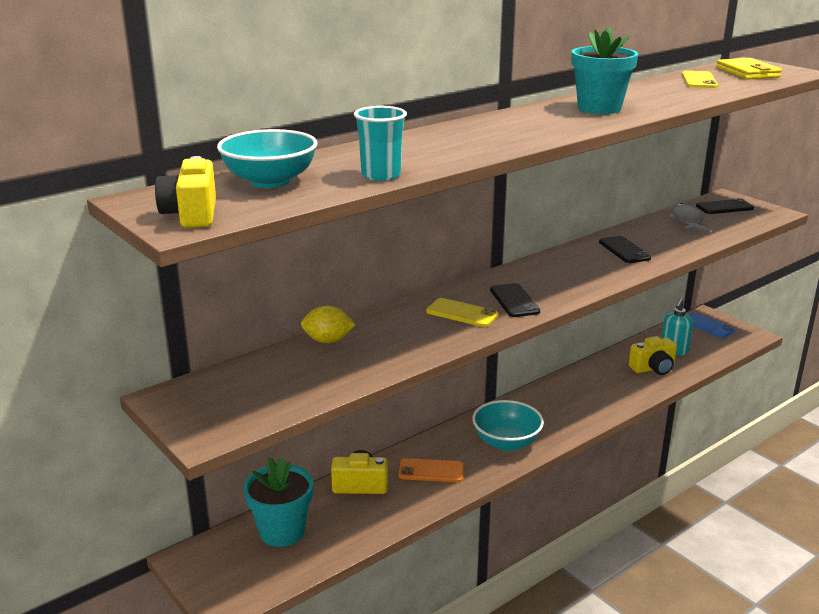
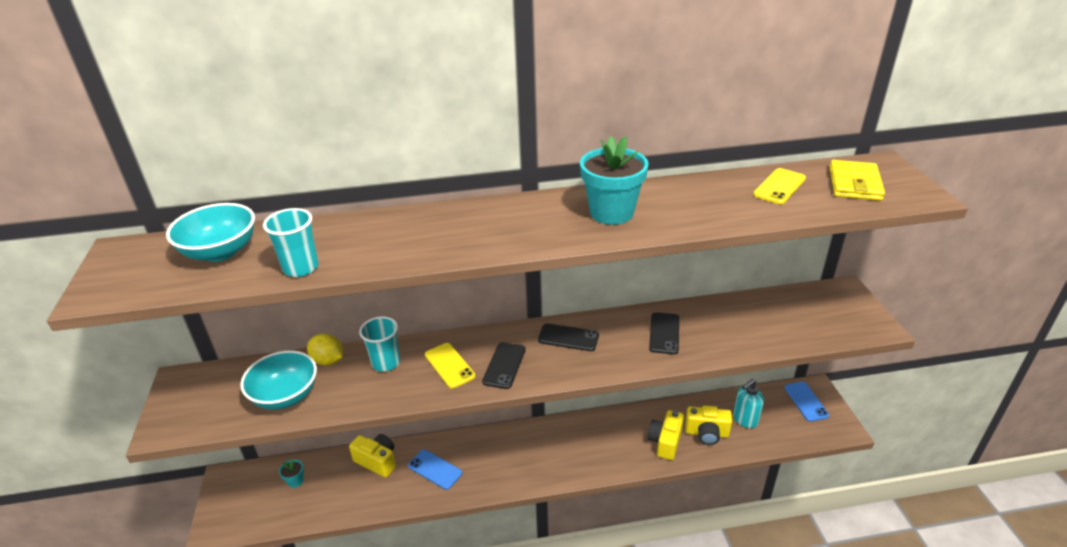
camera: 30 degrees right, 10 degrees up
(191, 214) = (120, 281): yellow camera -> yellow camera (665, 442)
(282, 531) = (295, 481): turquoise flower pot -> turquoise flower pot, size x0.44
(394, 327) = (386, 363): none -> turquoise cup
(431, 471) = (435, 469): orange phone -> blue phone
(506, 442) = (513, 465): turquoise bowl -> turquoise bowl (286, 396)
(686, 220) = (767, 311): grey fish -> none
(724, 207) = (828, 304): black phone -> black phone (568, 338)

